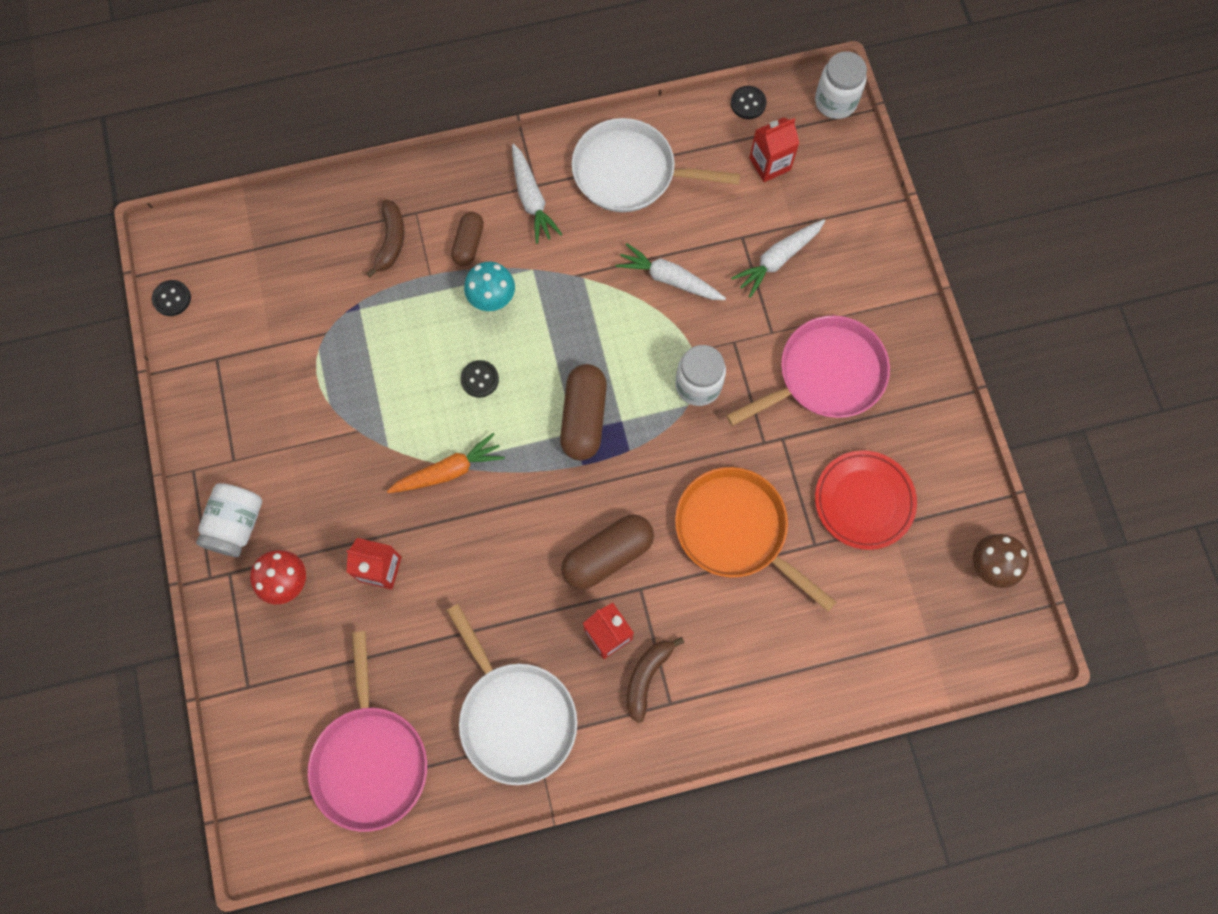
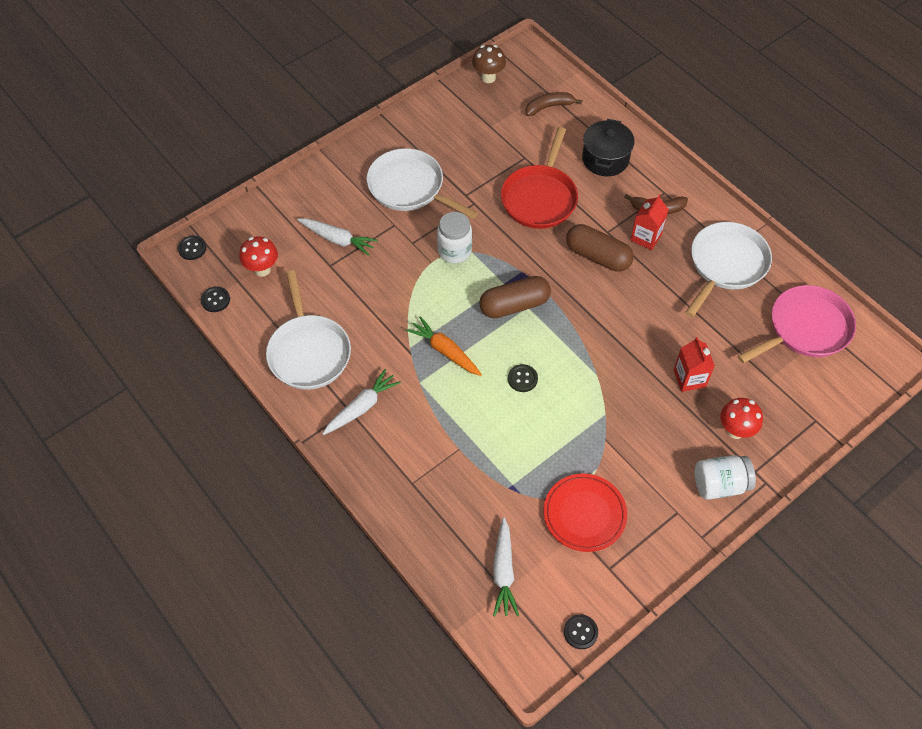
camera: 115 degrees left, 15 degrees down
(391, 241) = (445, 489): brown banana -> brown banana (549, 107)
(448, 471) = (599, 368): orange carrot -> orange carrot (445, 351)
(468, 244) = (420, 433): brown capsule -> none
(492, 300) = (457, 397): turquoise mushroom -> none
(669, 279) = (384, 295): white carrot -> white carrot (503, 571)
(735, 530) = (540, 198): orange pan -> red pan
(765, 653) = (605, 159): none -> black pot
(770, 164) = (262, 269): red carton -> red mushroom
(825, 375) = (409, 187): pink pan -> white pan
(835, 102) = (192, 248): white jar -> black button
(864, 501) = (483, 143): red plate -> red plate (584, 514)

